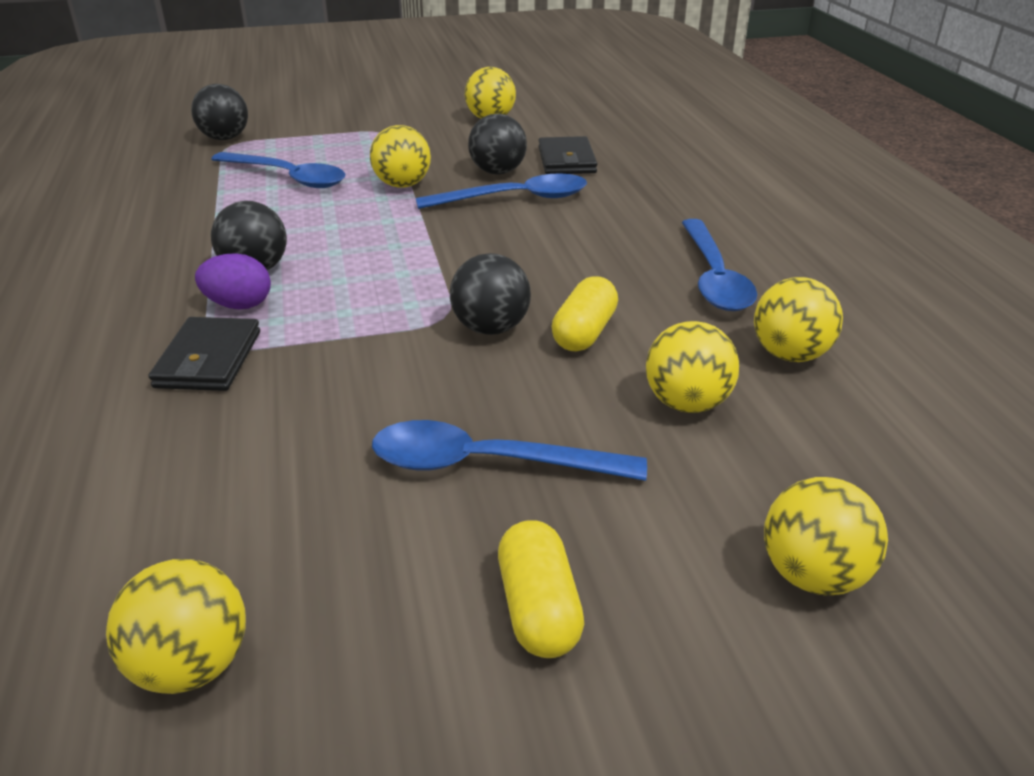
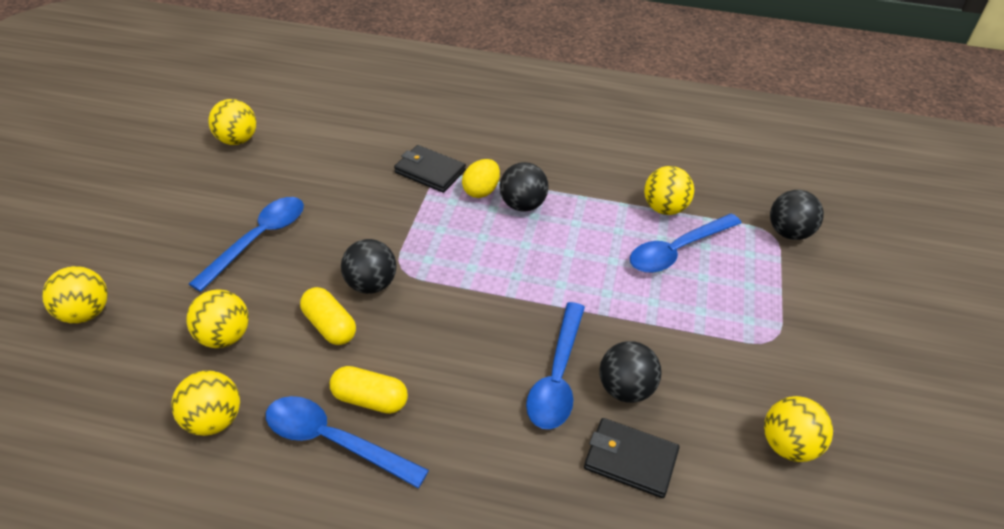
camera: 115 degrees right, 10 degrees up
(239, 305) = (481, 191): purple egg -> yellow egg
(402, 185) = (627, 313): yellow ball -> yellow ball (664, 208)
(538, 608) = (167, 223): yellow capsule -> yellow capsule (370, 399)

